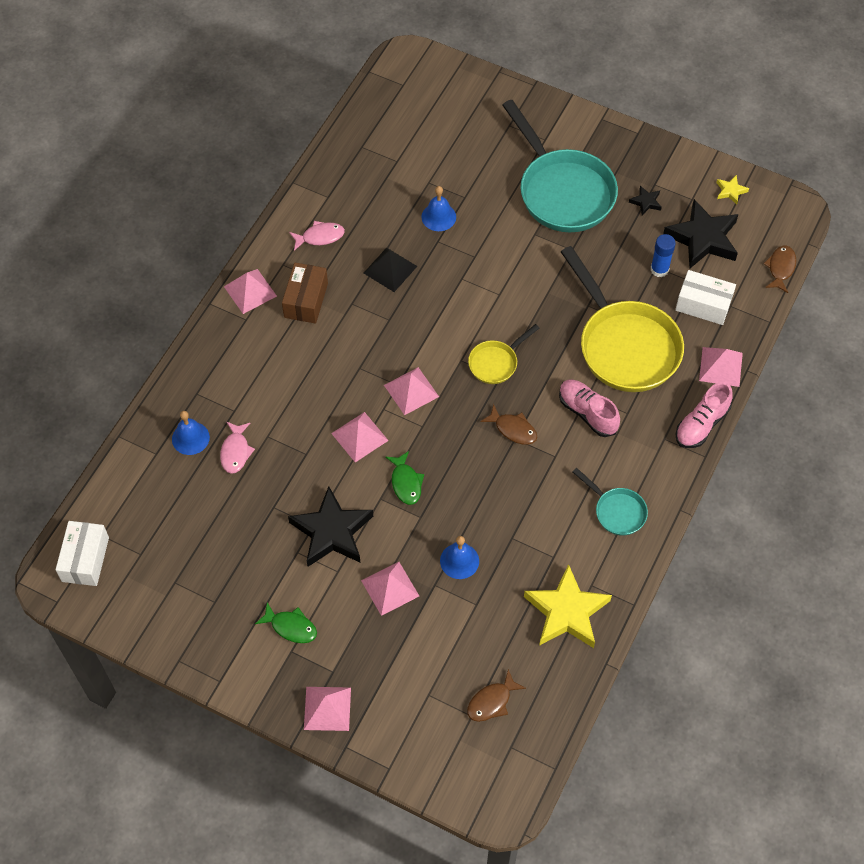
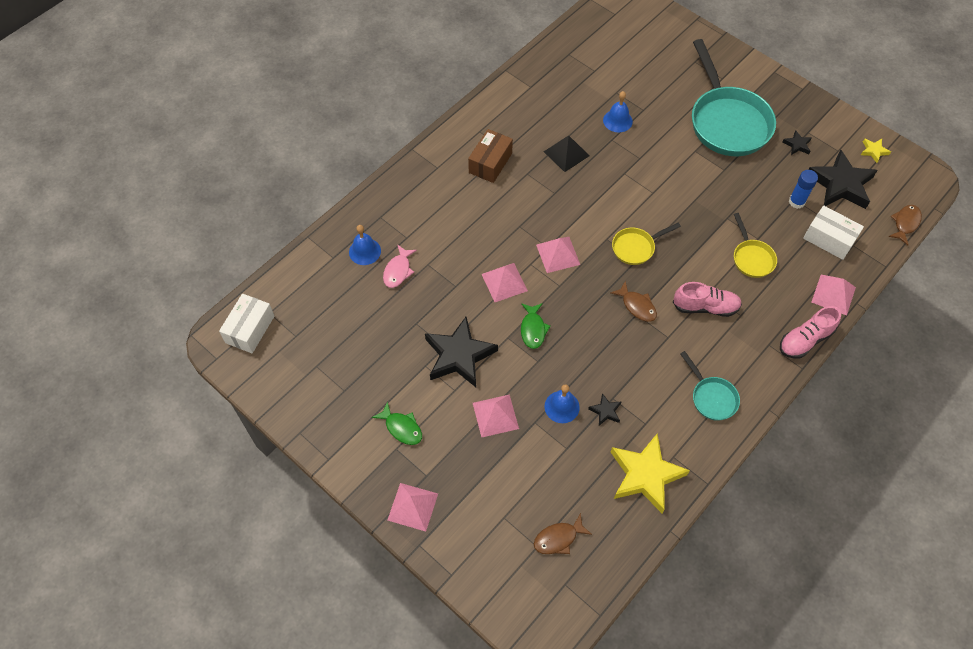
camera: 15 degrees right, 0 degrees up
(250, 291) = (447, 146): pink pyramid -> none
(320, 237) = (515, 116): pink fish -> none
(507, 554) = (605, 411): none -> black star
(587, 413) = (705, 307): pink shoe -> pink shoe turned 120 degrees clockwise
(625, 345) = (751, 258): yellow pan -> yellow pan, size x0.48

